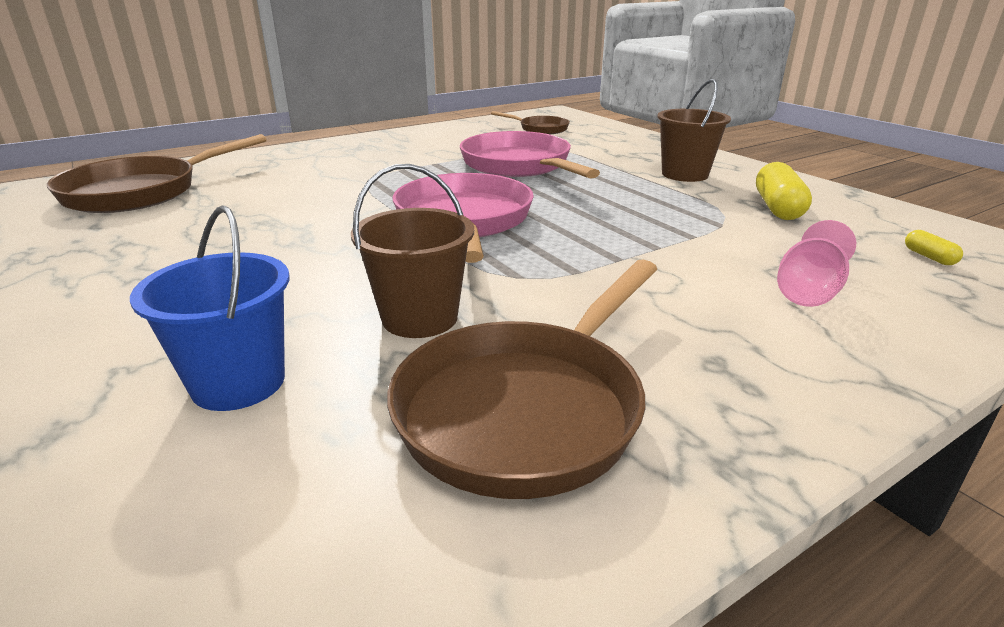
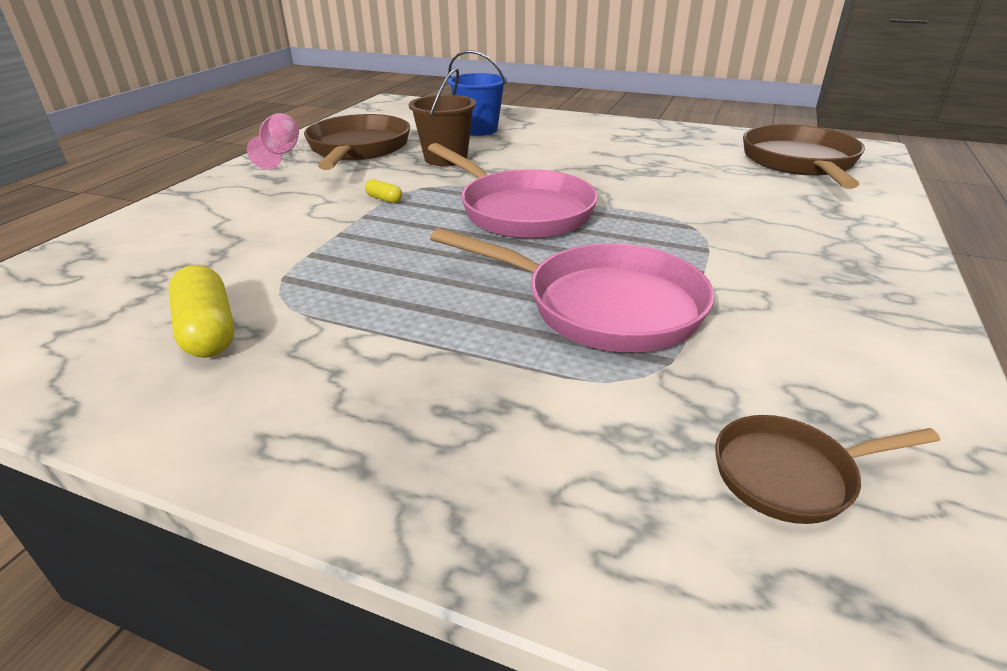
camera: 145 degrees right, 5 degrees up
(685, 174) = (353, 374): brown bucket -> none
(808, 291) = (210, 230): pink goblet -> pink goblet (280, 155)
(929, 257) = (64, 297): yellow capsule -> yellow capsule (384, 199)

